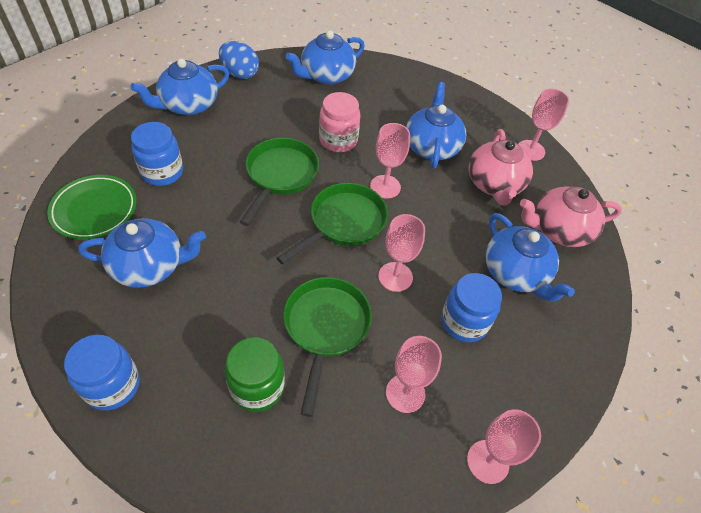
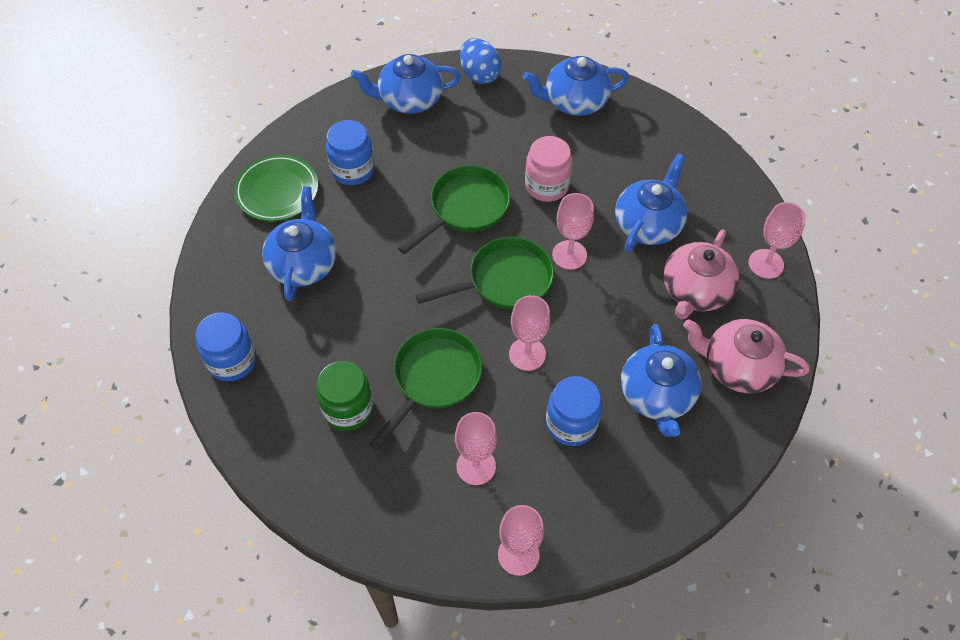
camera: 30 degrees right, 5 degrees up
(150, 266) = (304, 263): blue teapot -> blue teapot turned 105 degrees counterclockwise

